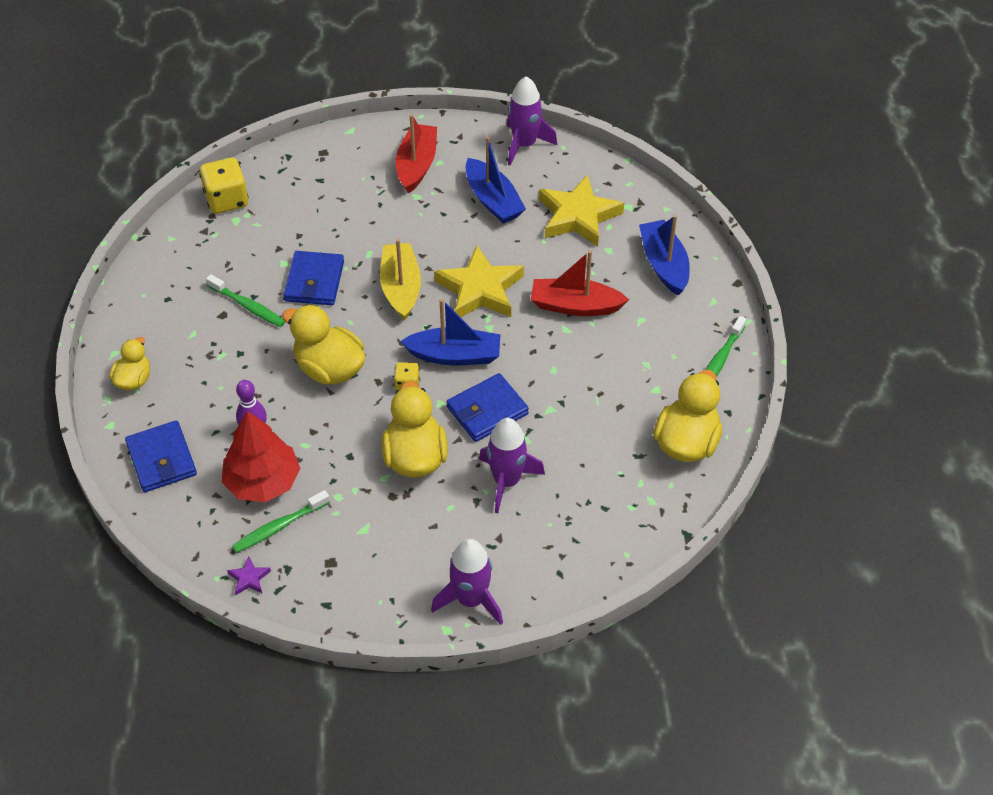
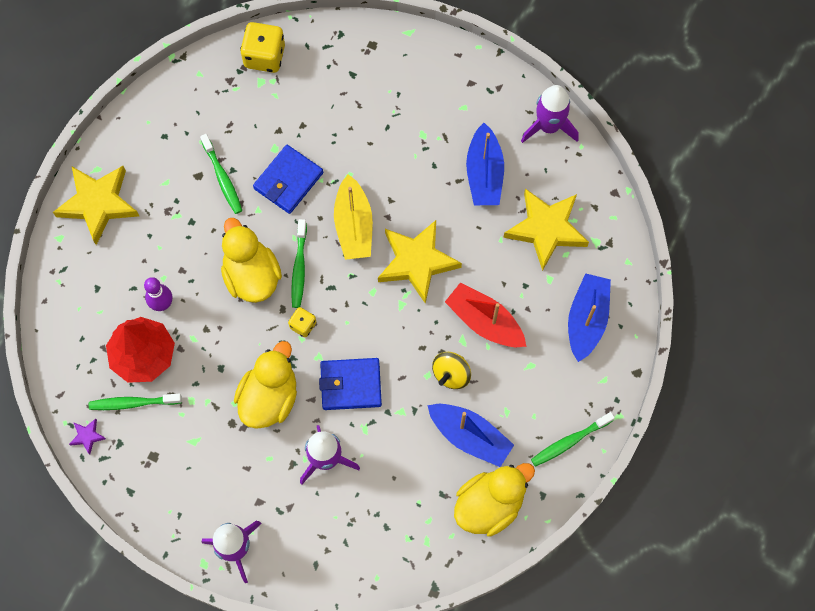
camera: 30 degrees right, 20 degrees up
(134, 380) = (98, 204): yellow duck -> yellow star
(162, 459) = (80, 292): blue wallet -> none
(372, 342) = (299, 268): none -> green toothbrush
(401, 288) = (354, 225): yellow boat -> yellow boat turned 150 degrees clockwise
(416, 165) = (442, 101): red boat -> none
(454, 355) = (357, 317): blue boat -> blue boat (470, 436)
(575, 359) = (451, 374): none -> yellow spinning top

